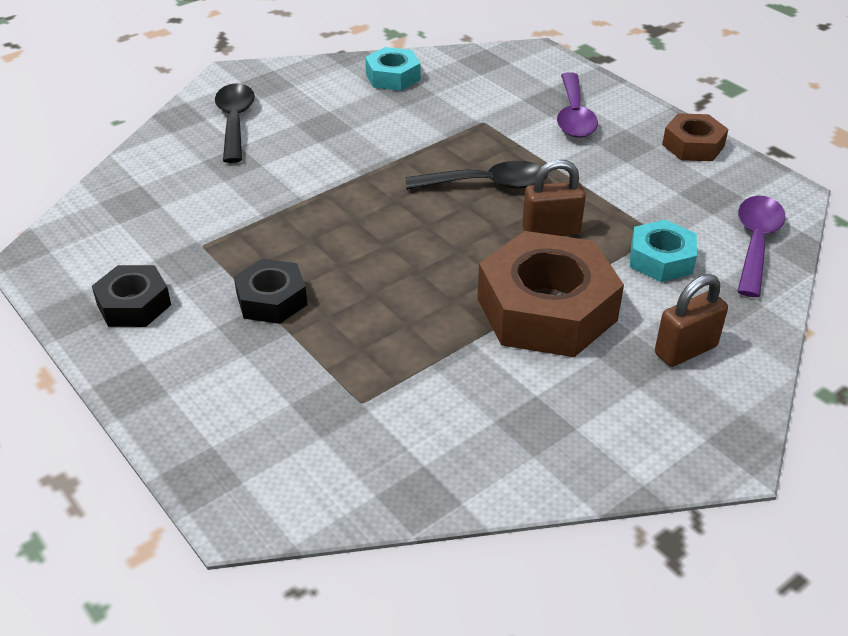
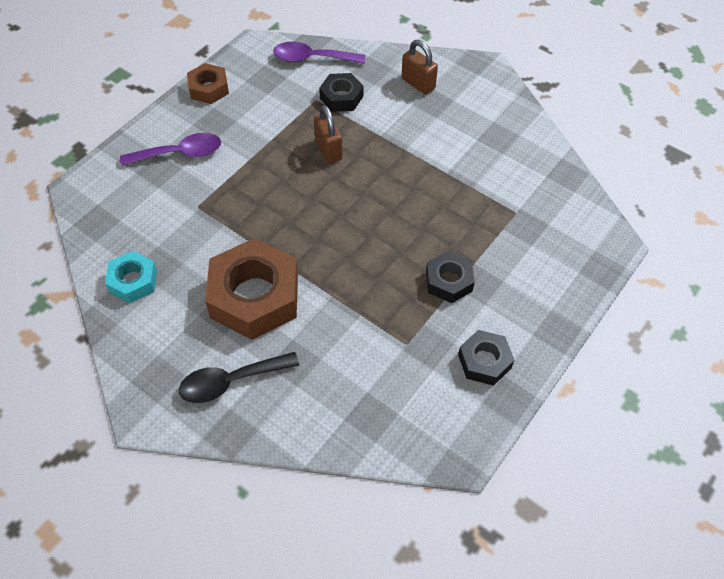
camera: 105 degrees left, 15 degrees up
(487, 184) = (284, 190): black spoon -> none
(546, 309) = (406, 143): brown nut -> brown nut (254, 297)
(661, 259) = (341, 97): turquoise nut -> black nut

